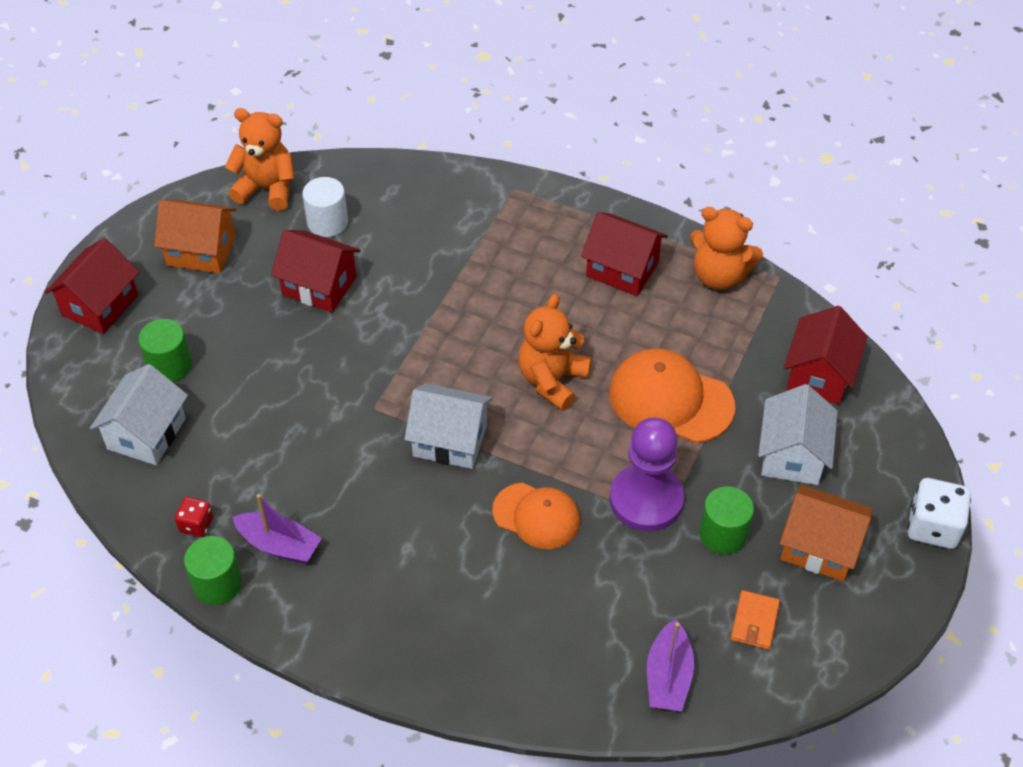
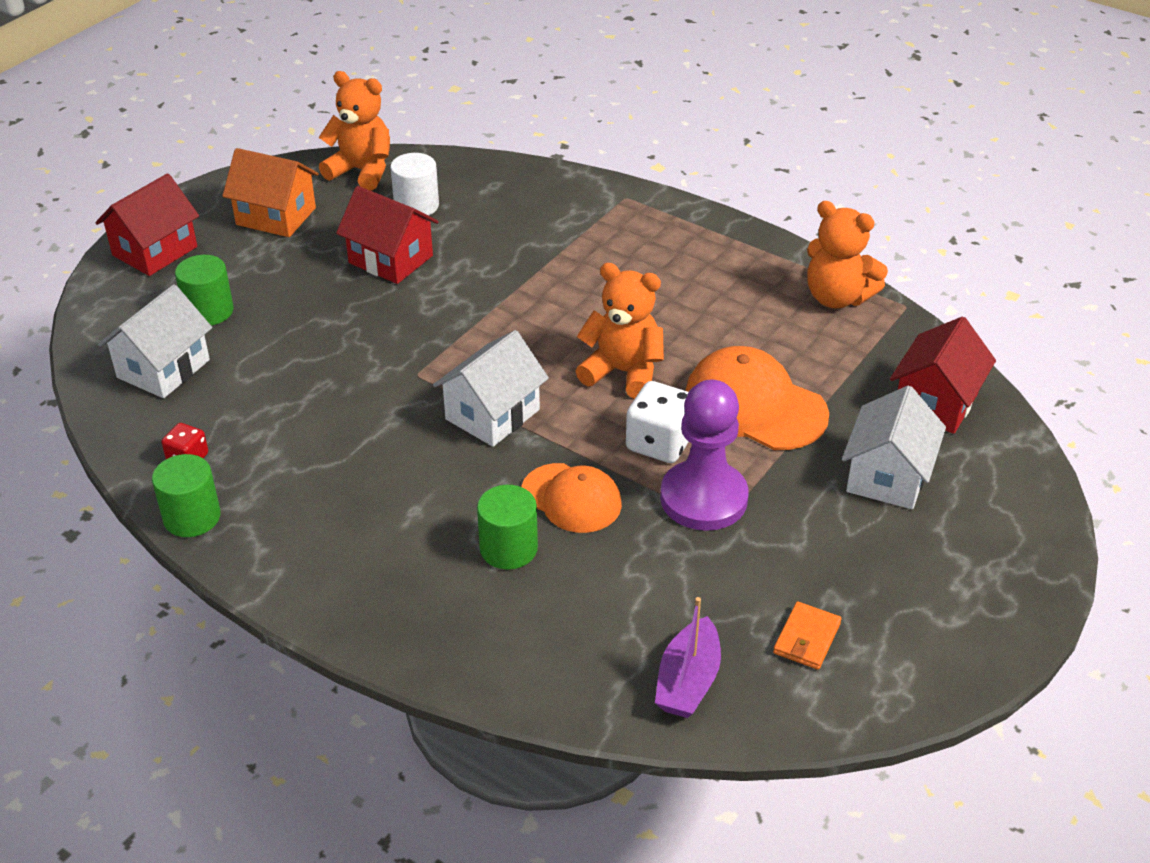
camera: 10 degrees right, 10 degrees down
(279, 545) = (272, 489): purple boat -> none
(450, 440) = (492, 414): white house -> white house turned 75 degrees counterclockwise
(552, 380) = (623, 372): orange teddy bear -> orange teddy bear turned 75 degrees clockwise
(622, 269) = (728, 280): red house -> none
(723, 534) = (787, 544): green cylinder -> green cylinder (508, 548)
(819, 547) = (902, 572): orange house -> none
(933, 527) = (1047, 570): white dice -> white dice (659, 443)

